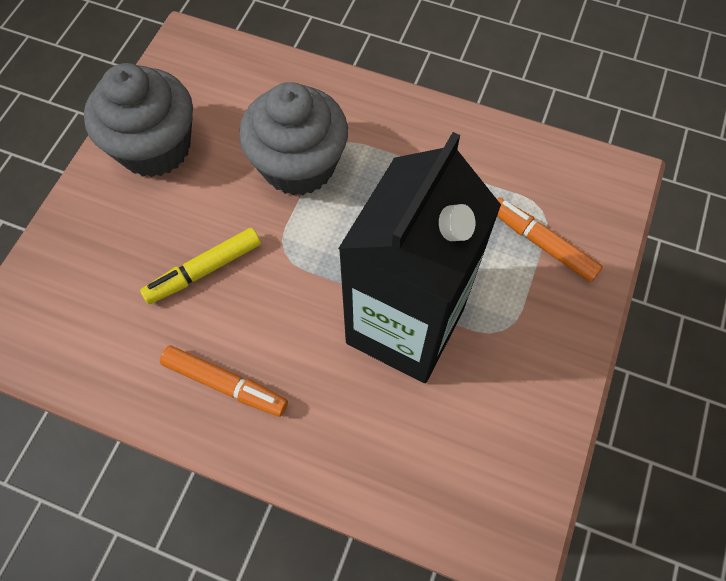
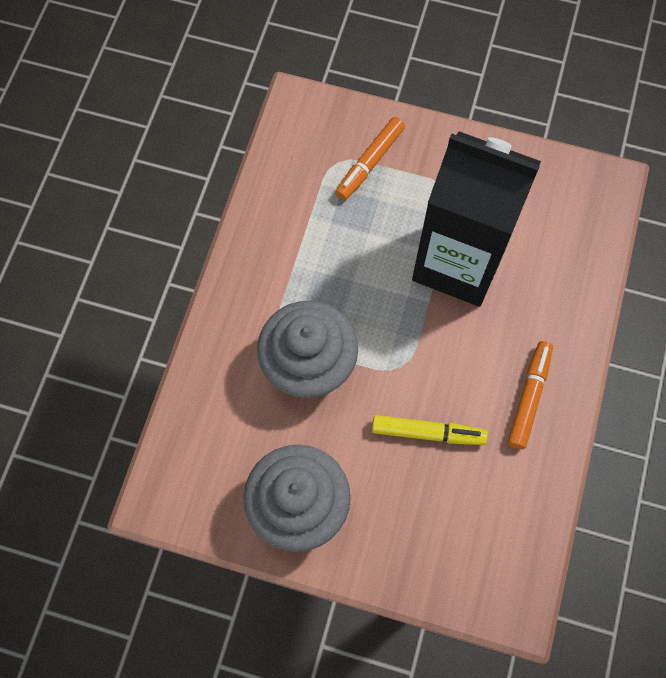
camera: 95 degrees left, 5 degrees up
(204, 270) = (428, 433): yellow marker -> yellow marker turned 45 degrees counterclockwise

